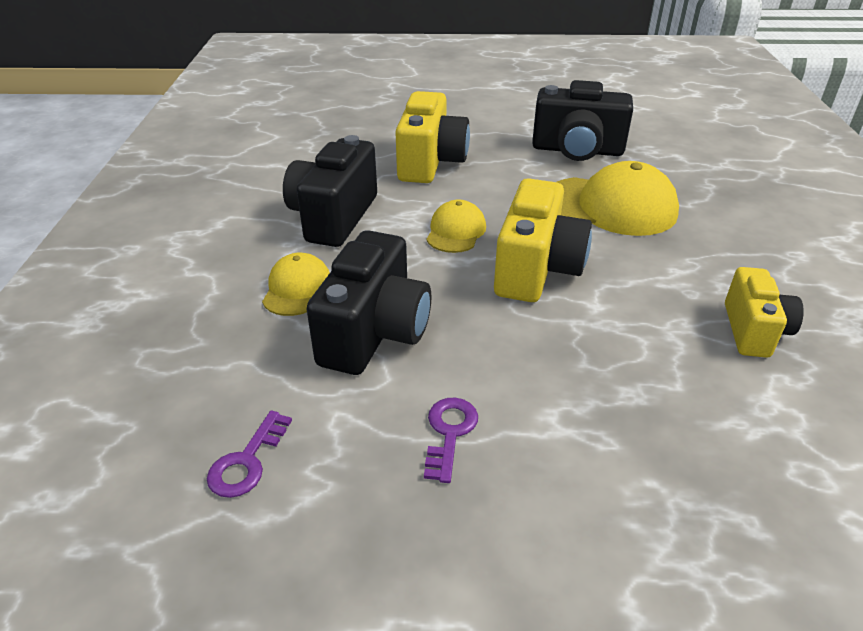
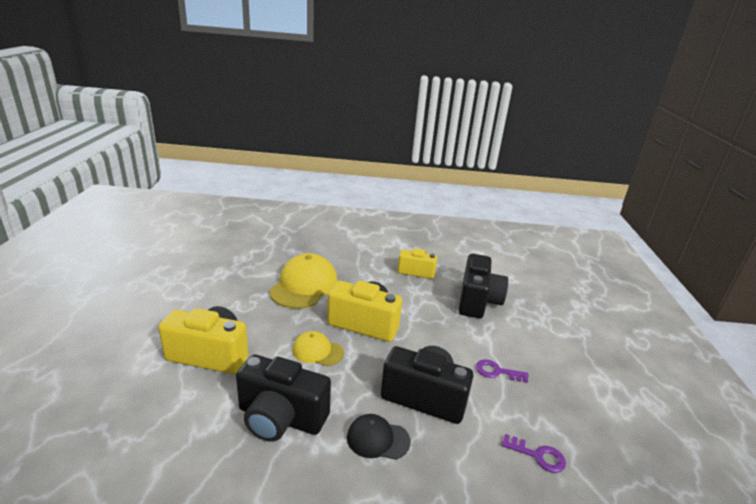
camera: 90 degrees left, 10 degrees down
(297, 288) = (377, 439): yellow cap -> black cap
(577, 150) = (227, 283): black camera -> black camera (477, 301)

